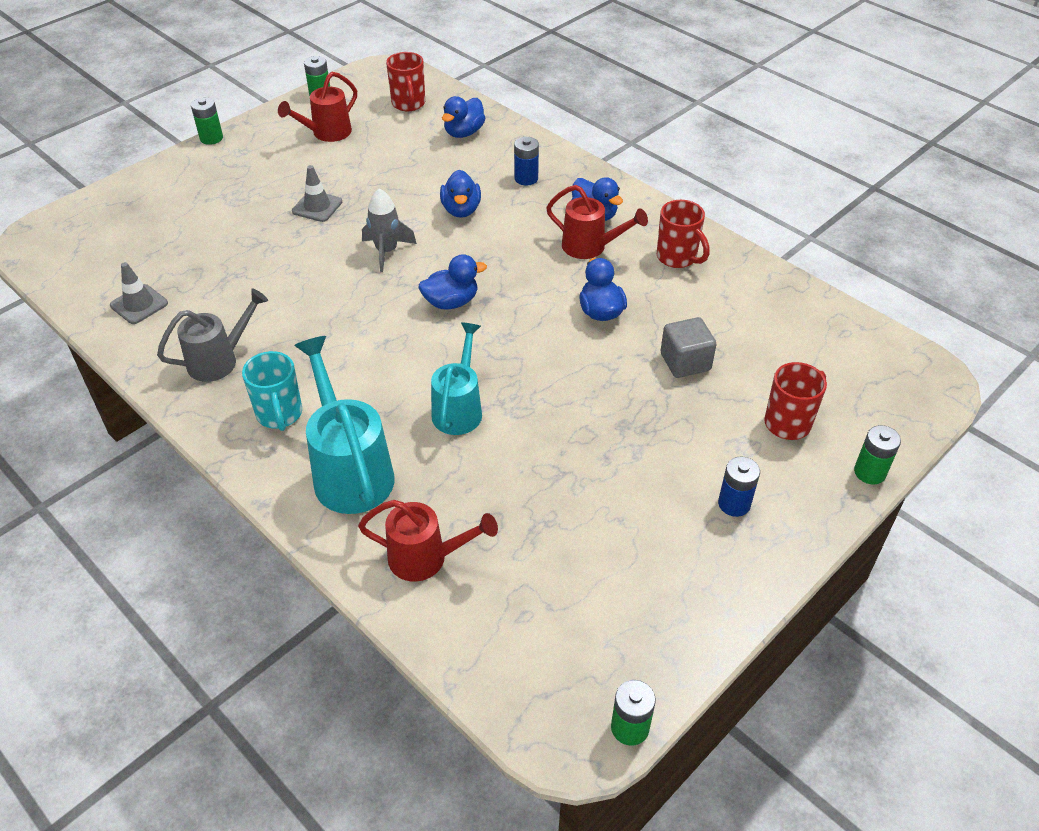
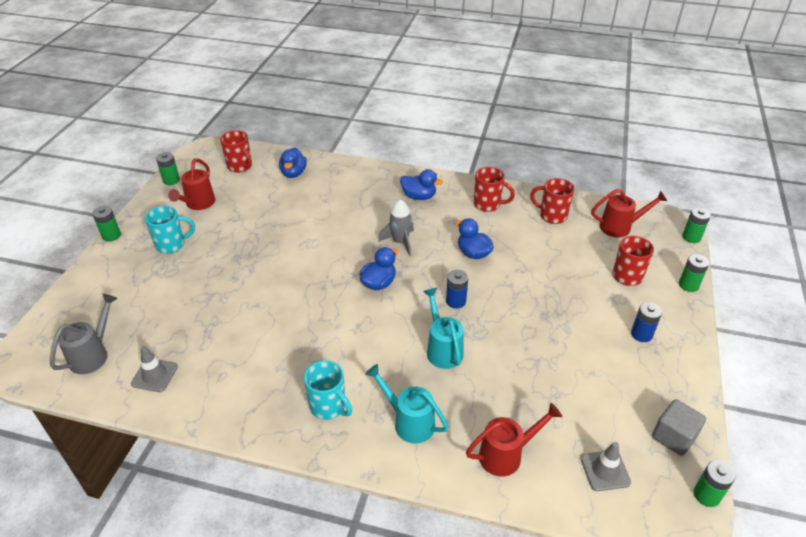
camera: 30 degrees left, 5 degrees down
(219, 360) = (252, 389): grey watering can -> grey watering can (93, 355)
(263, 171) = (172, 245): none -> turquoise mug
(317, 206) = (233, 255): grey traffic cone -> grey traffic cone (605, 470)
(350, 470) = (409, 422): turquoise watering can -> turquoise watering can, size x0.67
(386, 251) = (308, 267): grey rocket -> grey rocket (400, 242)
(461, 210) = (334, 222): blue duck -> none
(526, 178) = (358, 189): blue battery -> blue battery (456, 301)
(590, 247) = (433, 217): red watering can -> red watering can (620, 227)
(685, 362) = (545, 264): grey cube -> grey cube (673, 437)
(754, 304) = (552, 216): none -> red mug
(942, 411) = (691, 237): none -> green battery

